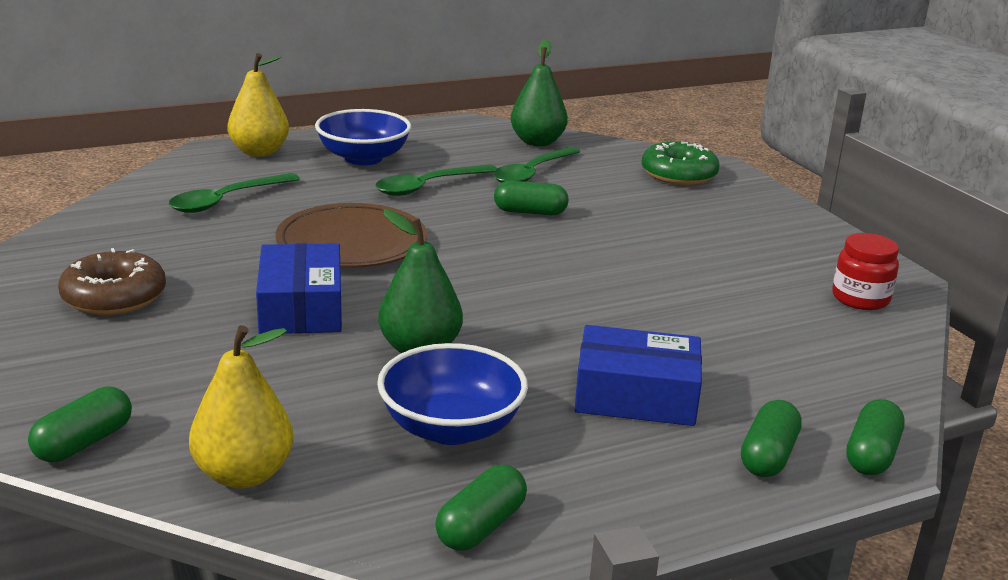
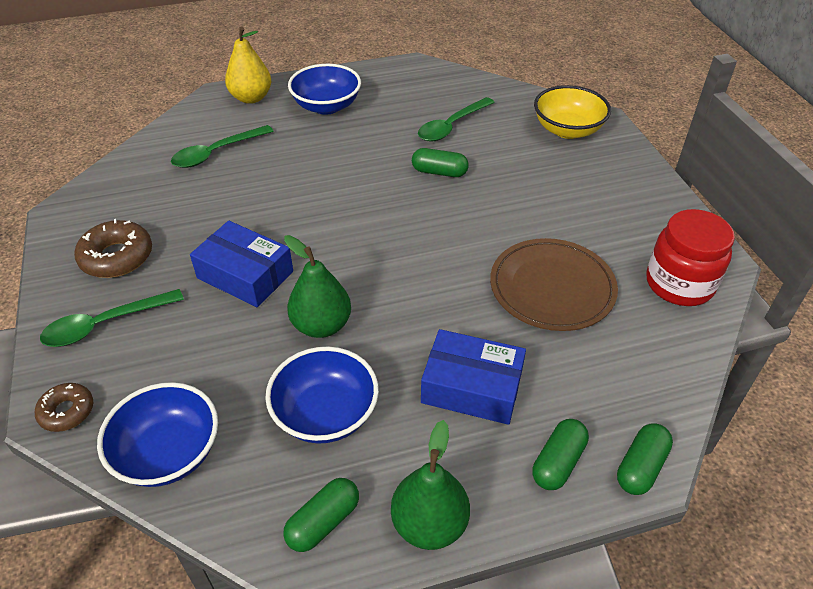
camera: 10 degrees right, 20 degrees up
(84, 443) = (67, 411): green capsule -> brown donut
(244, 474) = (168, 453): yellow pear -> blue bowl
(301, 307) = (245, 275): blue box -> blue box turned 60 degrees counterclockwise
(352, 242) = (297, 203): brown plate -> brown plate (552, 288)
(428, 187) = (368, 140): green spoon -> green spoon (104, 324)
(537, 142) = (464, 89): green pear -> green pear (429, 524)
(678, 174) = (567, 130): green donut -> yellow bowl
(860, 299) = (679, 284): red jar -> red jar, size x1.51

